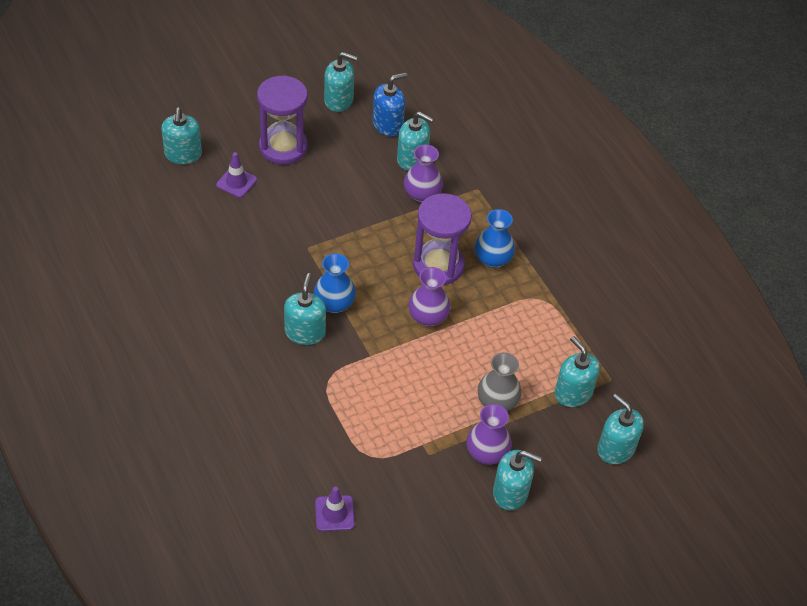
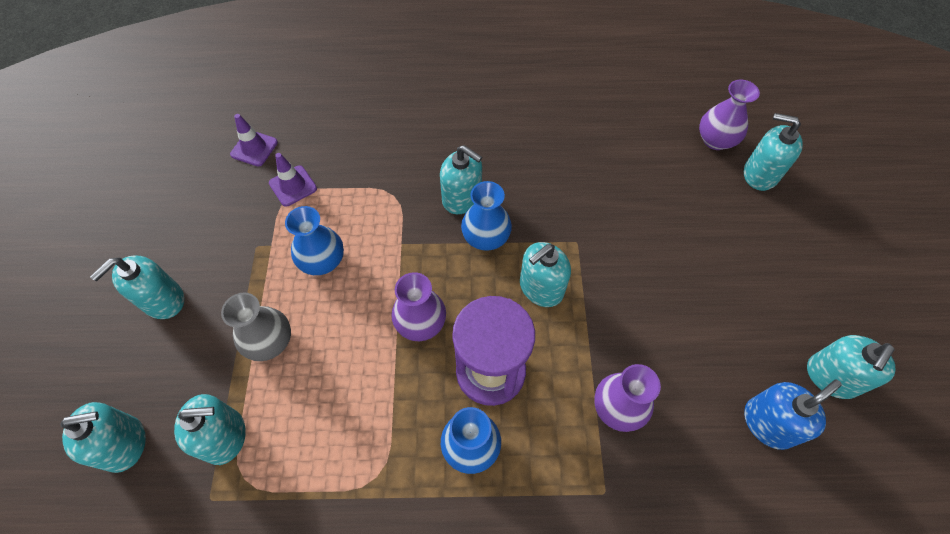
camera: 120 degrees right, 10 degrees up
(236, 182) = (701, 209): purple traffic cone -> purple traffic cone (293, 186)
(283, 147) = (750, 276): purple hourglass -> none
(388, 125) = (768, 423): blue soap dispenser -> blue soap dispenser turned 120 degrees counterclockwise
(412, 159) = (690, 426): turquoise soap dispenser -> turquoise soap dispenser (541, 288)
(415, 401) = (322, 261): none -> blue vase
(486, 453) = (220, 300): purple vase -> purple vase (715, 140)

